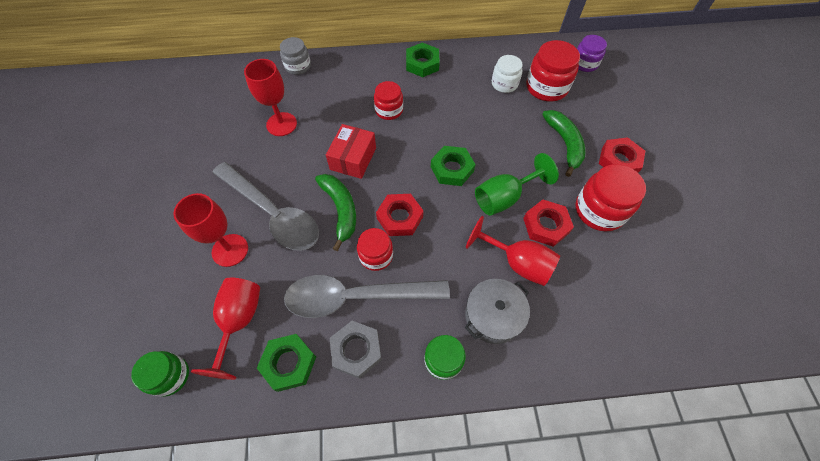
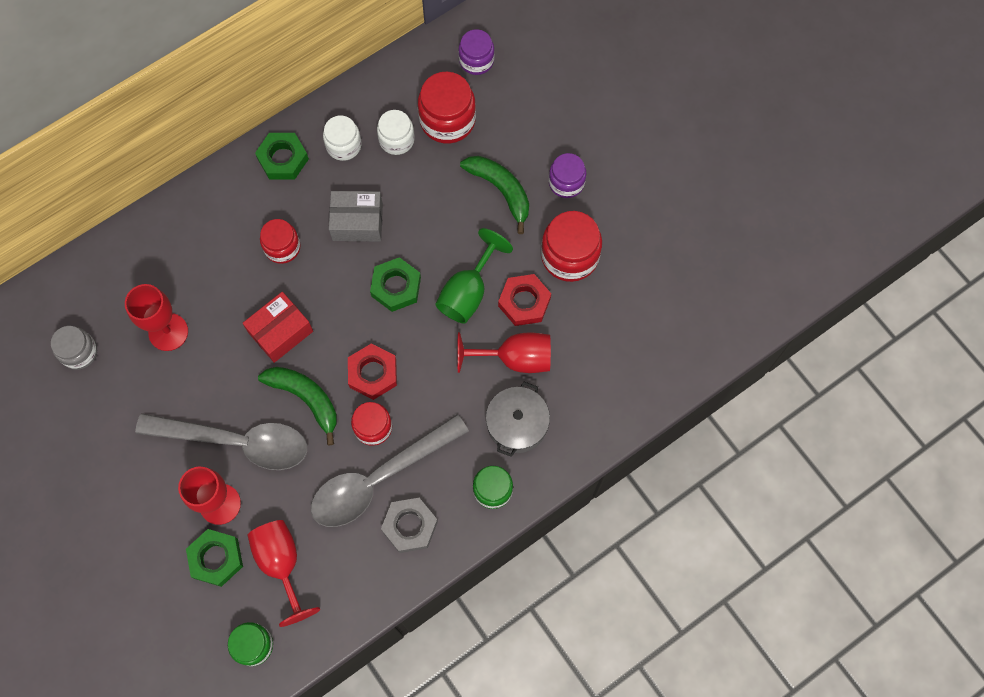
camera: 30 degrees left, 10 degrees up
(289, 363) = (355, 572): green nut -> green nut (216, 558)
(298, 66) = (130, 242): grey jar -> grey jar (79, 352)
(353, 159) = (280, 332): red box -> red box turned 60 degrees clockwise
(449, 118) = (357, 222): none -> grey box
(466, 72) = (343, 145): none -> white jar
(619, 160) = (566, 182): red nut -> purple jar

